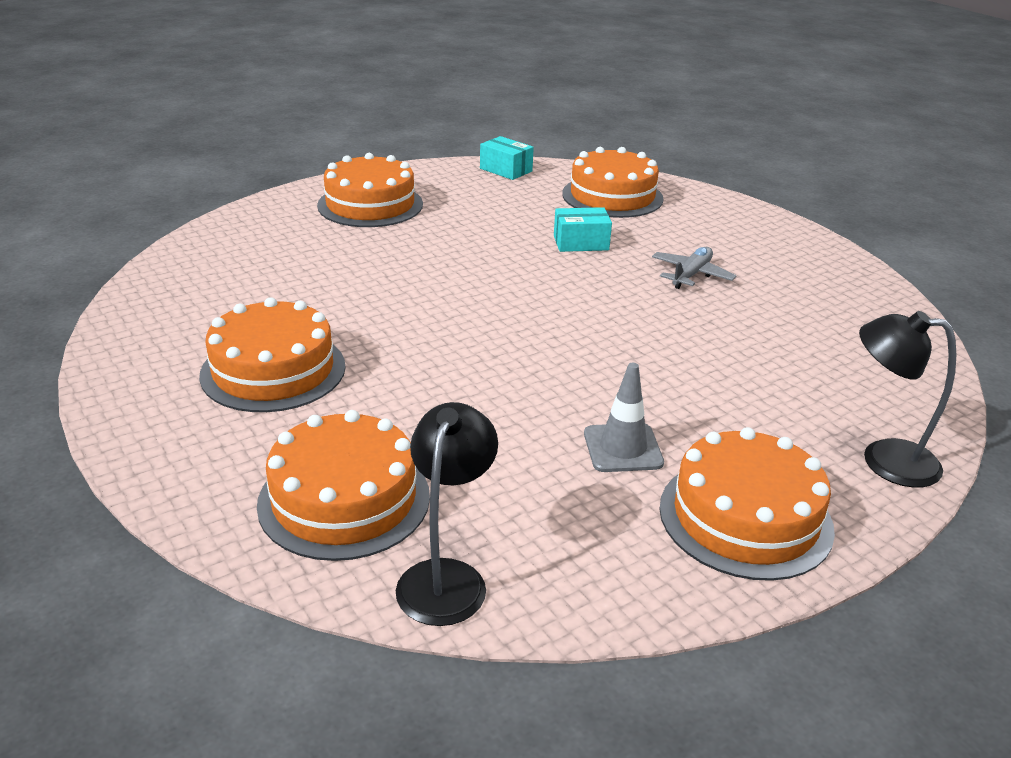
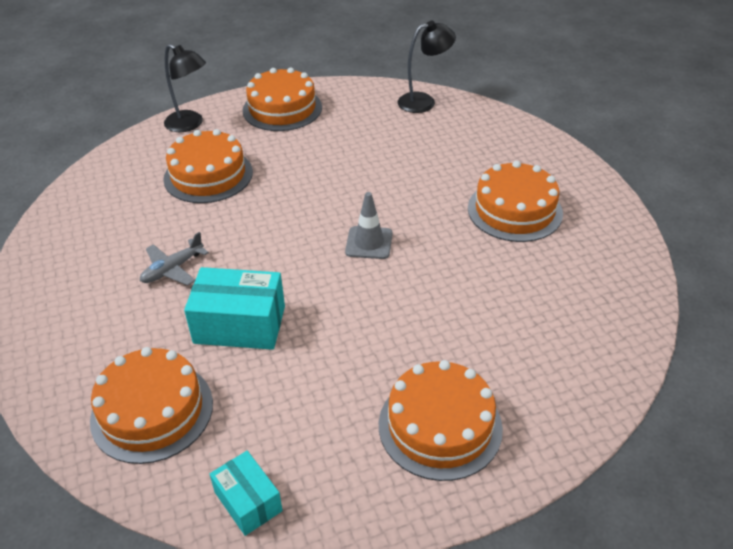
camera: 165 degrees left, 10 degrees up
(344, 499) = (467, 133): orange cake -> orange cake (208, 175)
(446, 577) = (424, 101): black lamp -> black lamp turned 135 degrees counterclockwise
(581, 243) = (240, 324): turquoise box -> turquoise box, size x1.66
(623, 448) = (319, 142): grey traffic cone -> grey traffic cone (369, 243)

